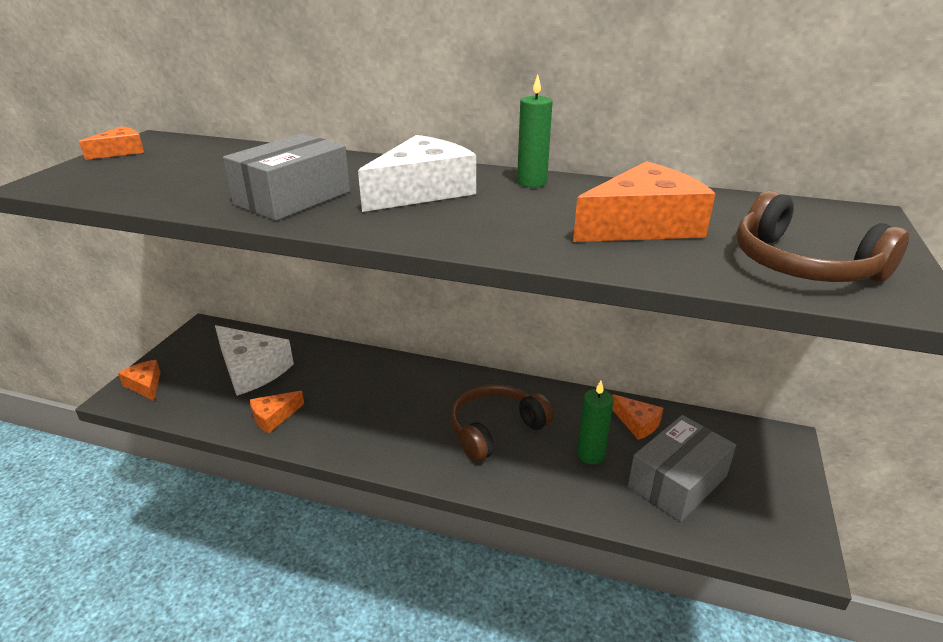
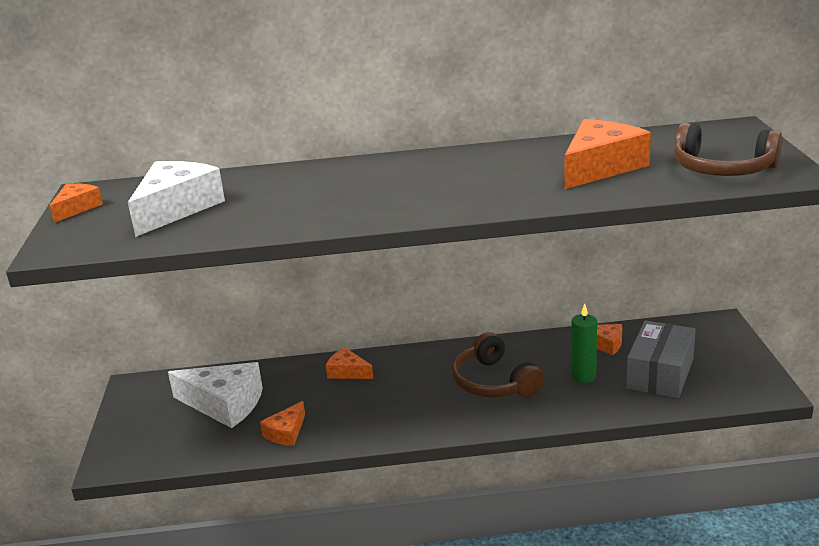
camera: 20 degrees left, 5 degrees down
(145, 385) = (126, 448): orange cheese -> orange cheese (347, 372)
(293, 198) = (310, 208): grey box -> none
(422, 191) = (409, 179): white cheese -> white cheese (176, 208)
(495, 429) = (493, 382): brown headphones -> brown headphones turned 60 degrees counterclockwise
(532, 182) = (487, 154): green candle -> none

